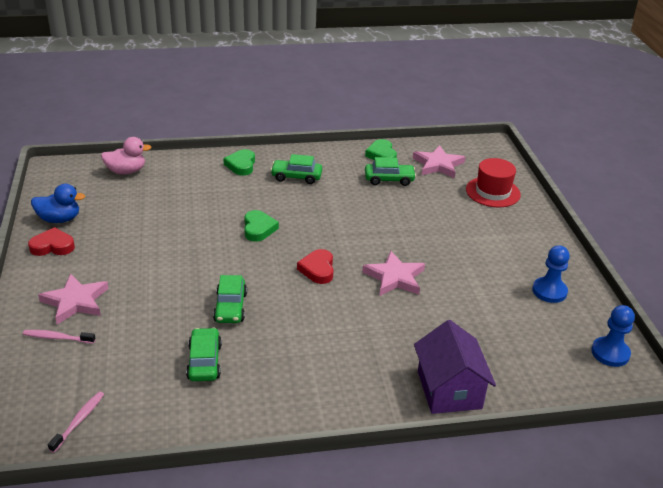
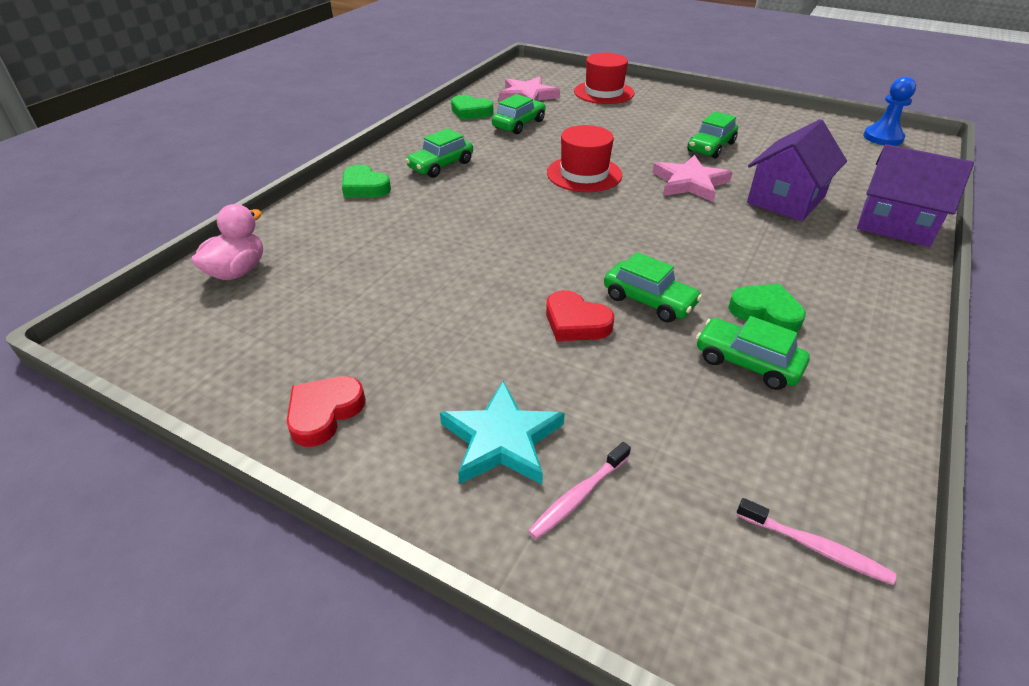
camera: 50 degrees left, 5 degrees up
(59, 219) = (261, 379): blue duck -> none
(75, 301) = (501, 440): pink star -> turquoise star
(78, 421) = (814, 547): pink toothbrush -> pink toothbrush turned 150 degrees clockwise
(258, 229) = (510, 224): green heart -> green heart (765, 312)
(317, 269) = (632, 217): red heart -> red heart (576, 322)
(352, 231) = (584, 174): none -> red hat
(423, 327) = (786, 200): none -> purple house
(465, 270) = (711, 147): none -> green car
(549, 291) = (777, 127): blue pawn -> none

